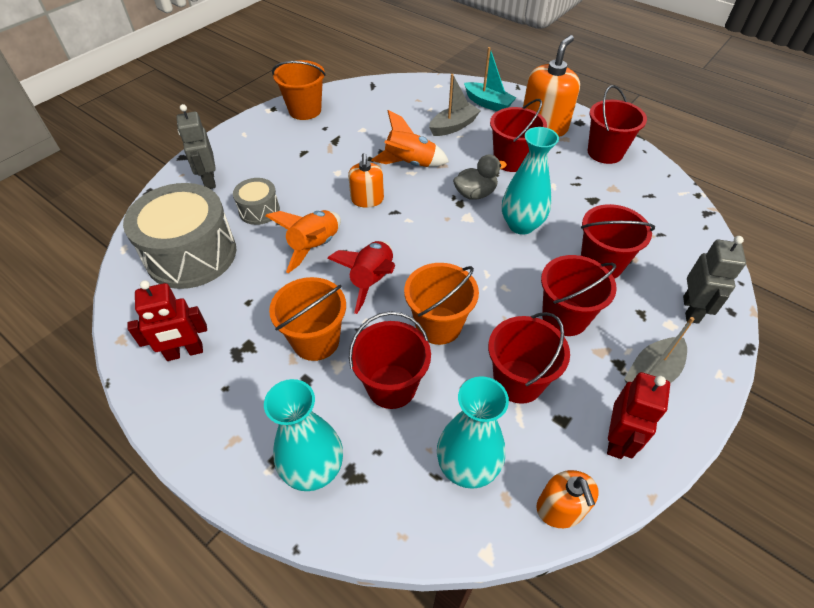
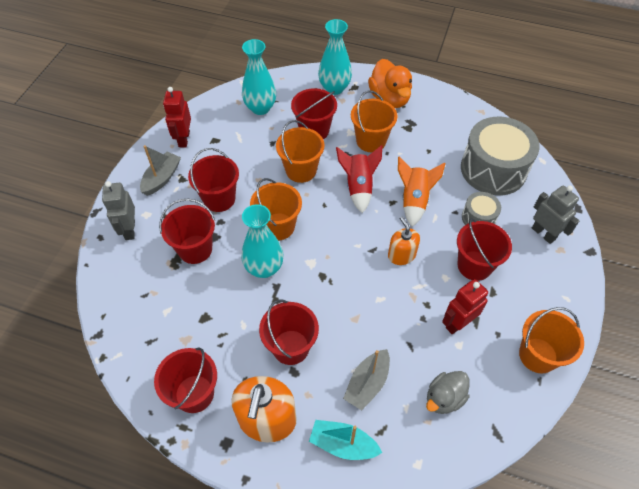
camera: 160 degrees right, 5 degrees up
(185, 352) = (440, 115): red robot -> red robot (458, 323)
(236, 410) = (389, 99): none -> orange duck
(409, 164) = (387, 309): orange rocket -> none
(475, 194) = (312, 291): grey duck -> grey duck (444, 398)
(493, 262) = (278, 226): none -> orange bucket
(518, 381) = (243, 152): red bucket -> red bucket (474, 265)
(560, 508) = (211, 104): orange soap dispenser -> none

